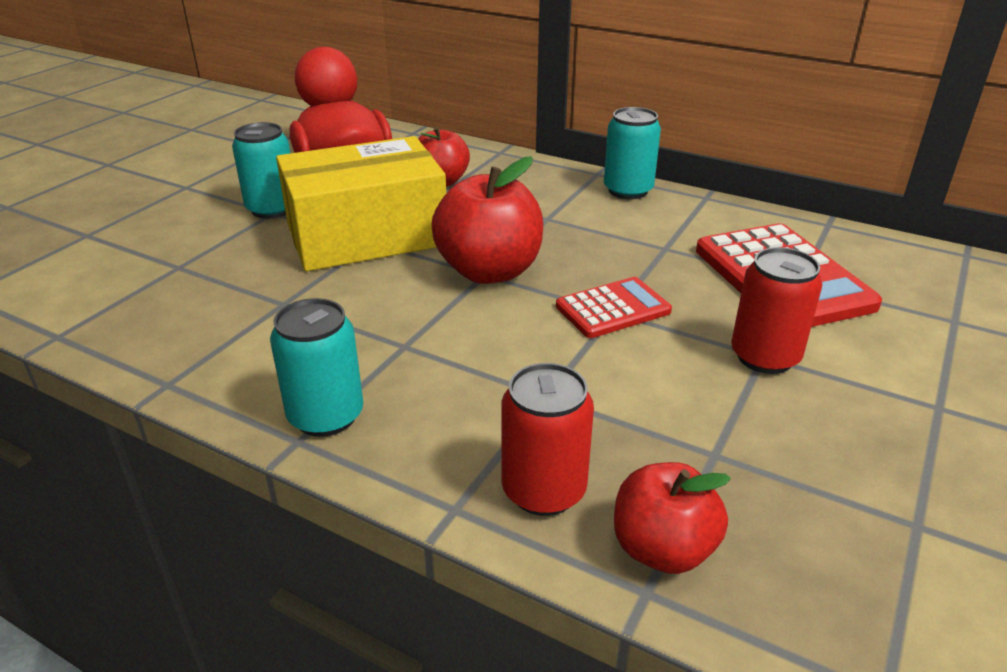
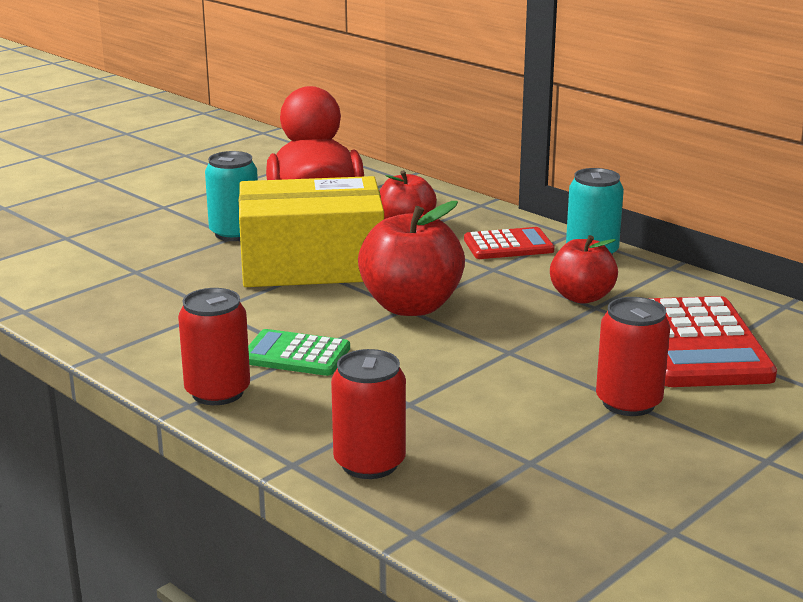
camera: 15 degrees right, 10 degrees down
(326, 416) = (217, 392): turquoise can -> red can
(395, 349) = (295, 354): none -> green calculator
(613, 309) = (509, 349): red calculator -> red calculator (508, 245)
(662, 549) = (443, 512): red apple -> red apple (582, 297)

